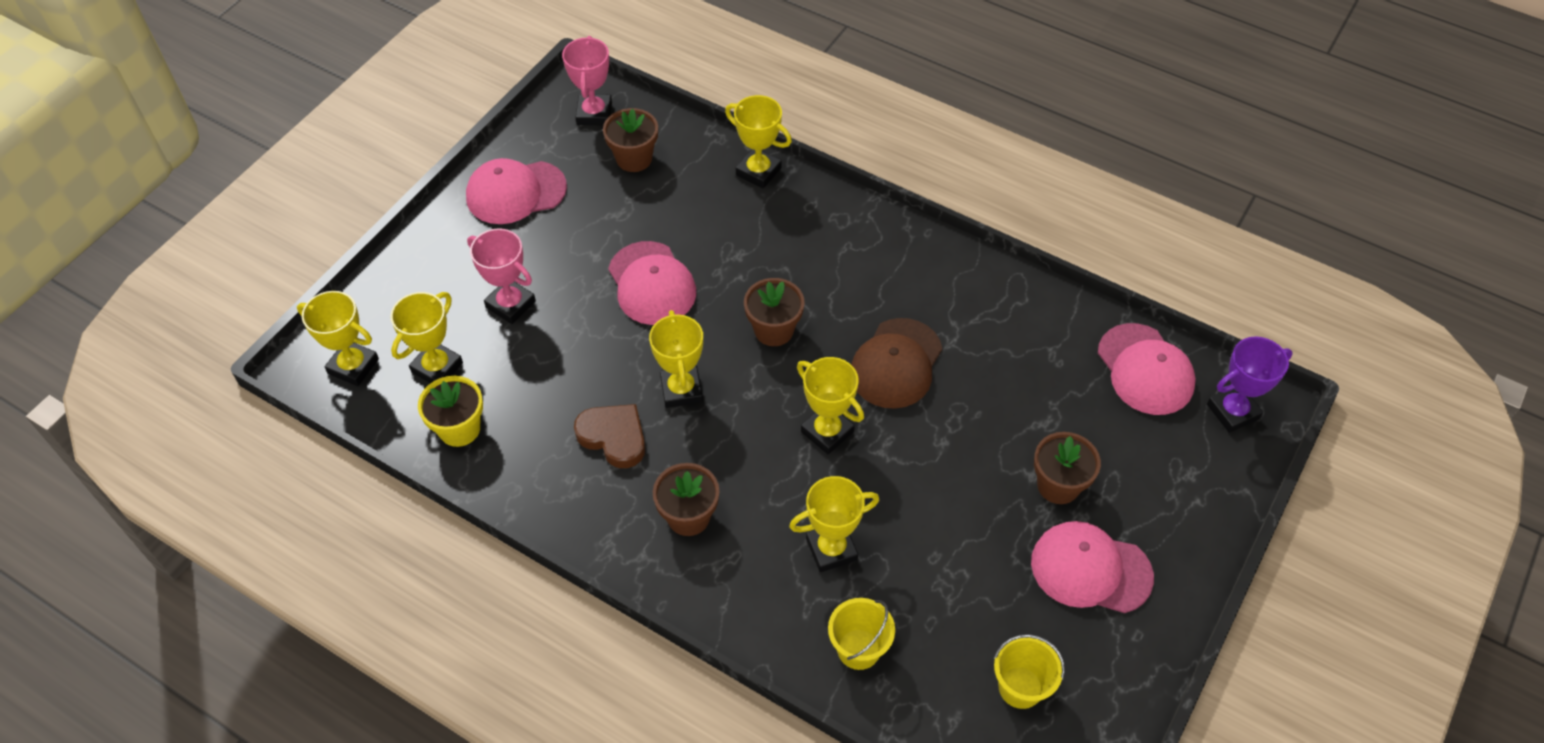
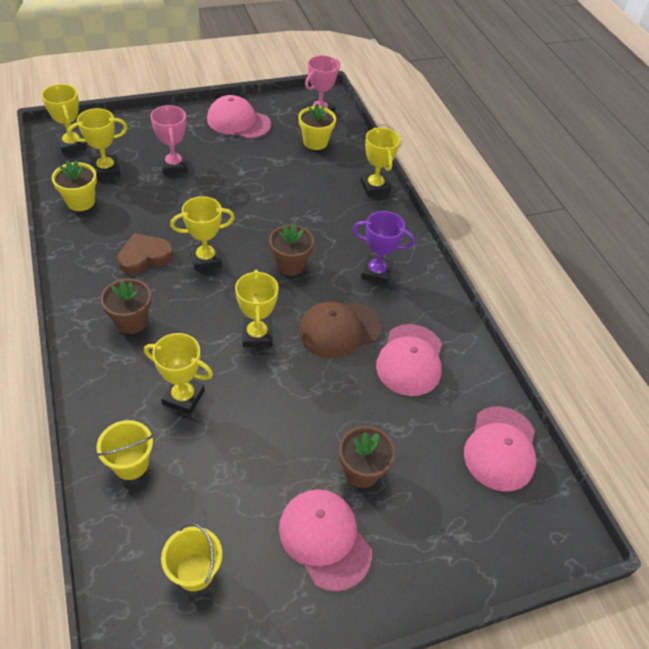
camera: 35 degrees right, 5 degrees down
(614, 437) = (144, 256): brown heart -> brown heart turned 105 degrees counterclockwise
(634, 158) = (315, 142): brown flower pot -> yellow flower pot
(651, 284) = (253, 201): pink cap -> pink cap (410, 360)
(681, 390) = (206, 259): yellow trophy -> yellow trophy turned 45 degrees clockwise
(1233, 412) = (539, 522): purple trophy -> purple trophy (376, 272)

